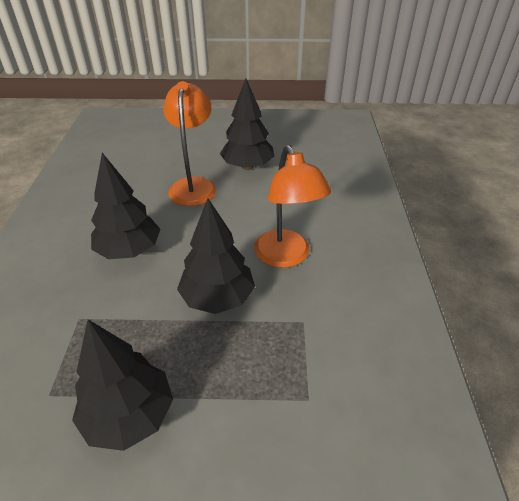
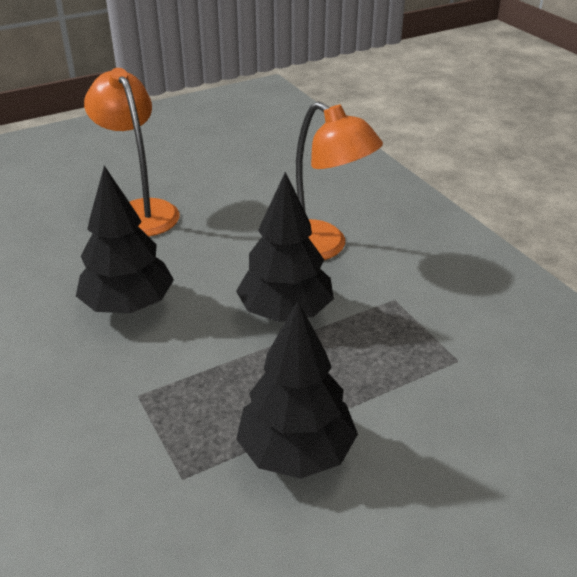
camera: 30 degrees left, 5 degrees down
(247, 166) = (189, 171): black tree -> none

